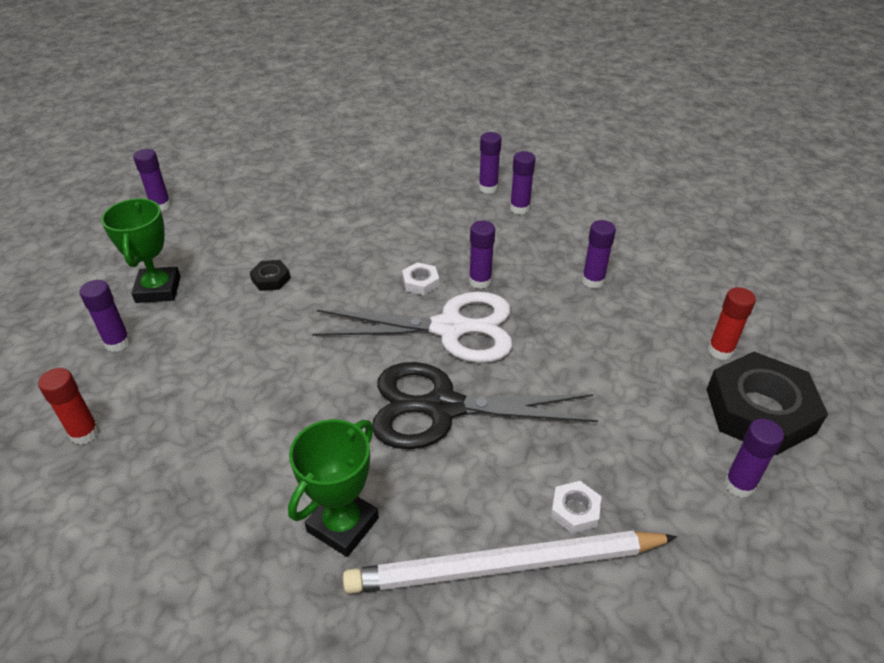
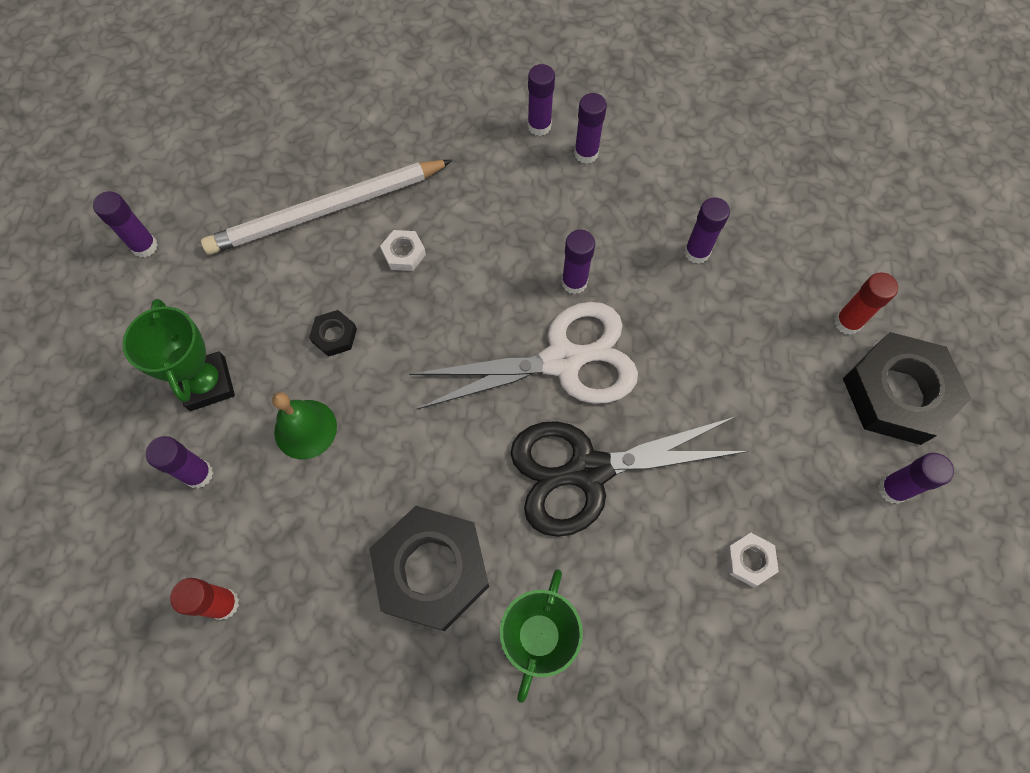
camera: 15 degrees left, 25 degrees up
(217, 331) = (305, 429): none -> green bell
(271, 449) = (431, 570): none -> black nut
(420, 282) = (508, 300): white nut -> white nut (404, 253)
(505, 566) = (702, 640): white pencil -> white pencil (327, 210)

